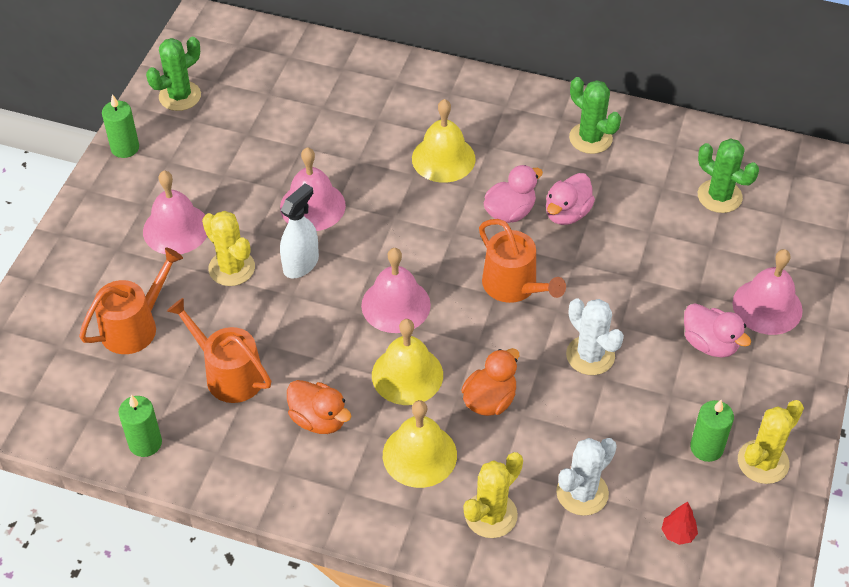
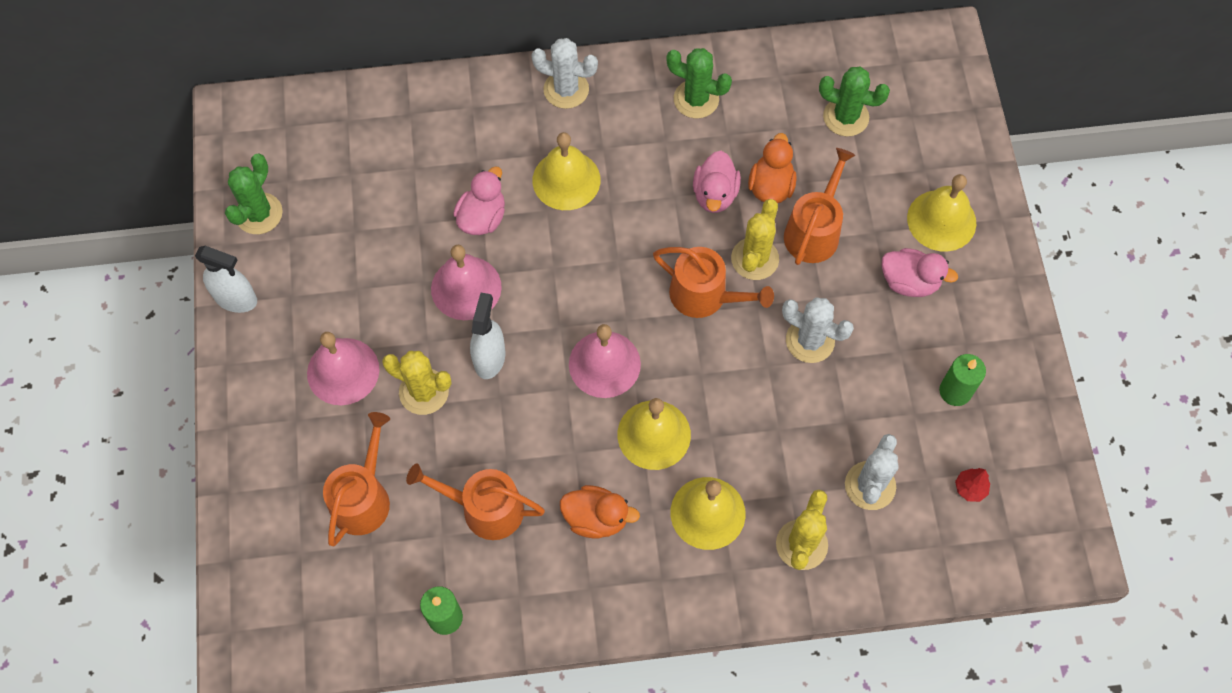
camera: 25 degrees left, 15 degrees up
(125, 148) = (236, 299): green candle -> white spray bottle
(481, 94) = (566, 89): none -> white cactus
(490, 400) = (742, 428): orange duck -> orange duck (771, 186)
(510, 212) = (660, 215): pink duck -> pink duck (482, 217)
(641, 272) = (814, 231): none -> orange watering can
(763, 462) = (1008, 384): yellow cactus -> yellow cactus (754, 259)
(767, 306) = (941, 220): pink bell -> yellow bell

